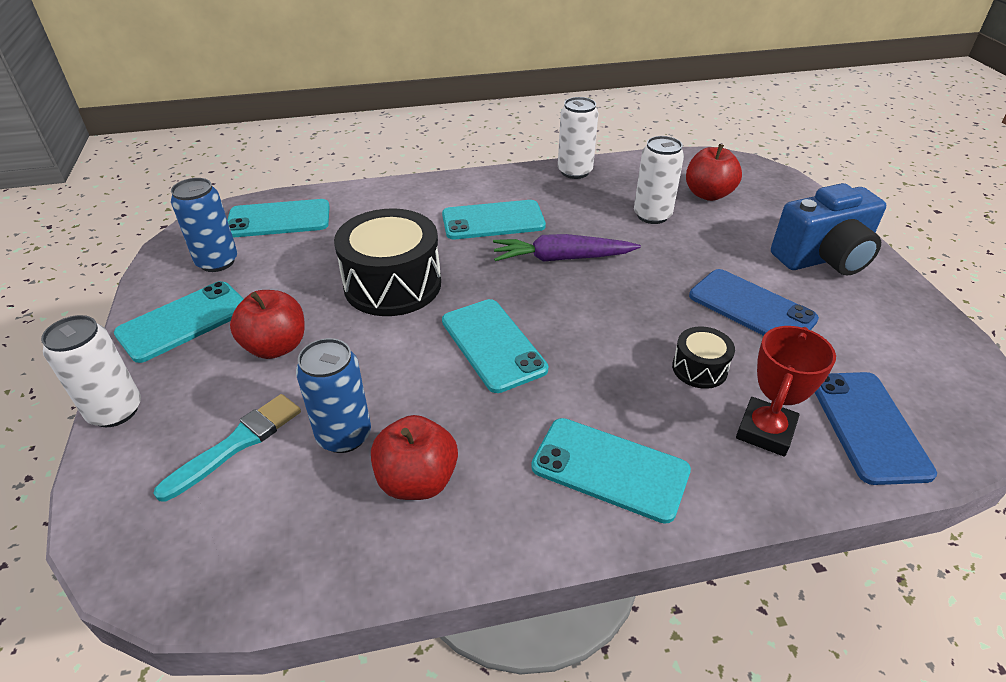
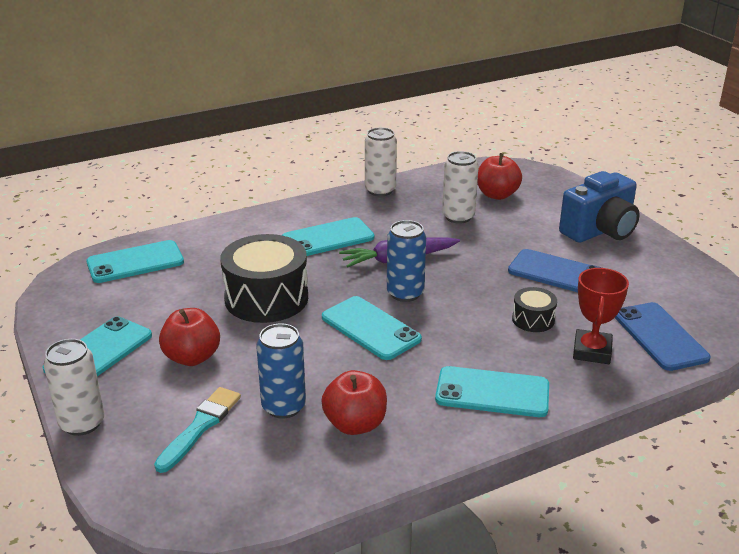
camera: 15 degrees left, 10 degrees down
(217, 262) = (99, 303): blue can -> blue can (405, 293)

